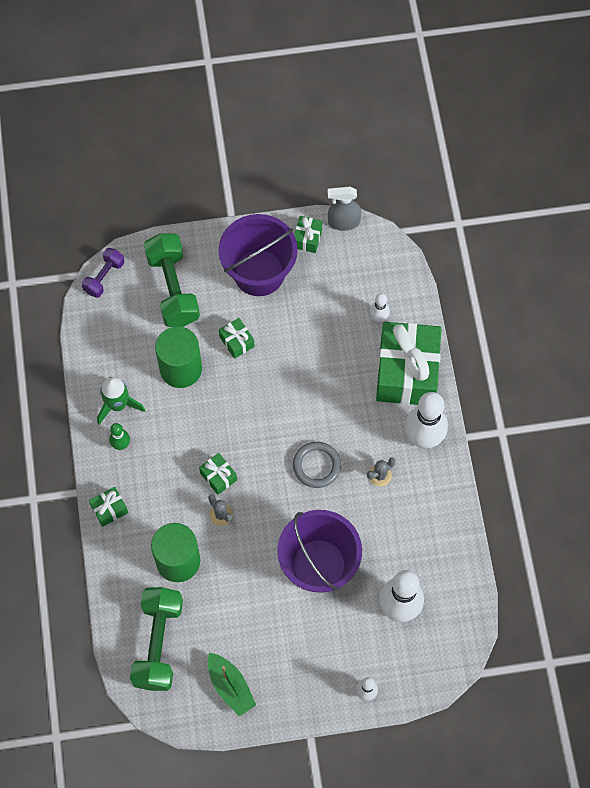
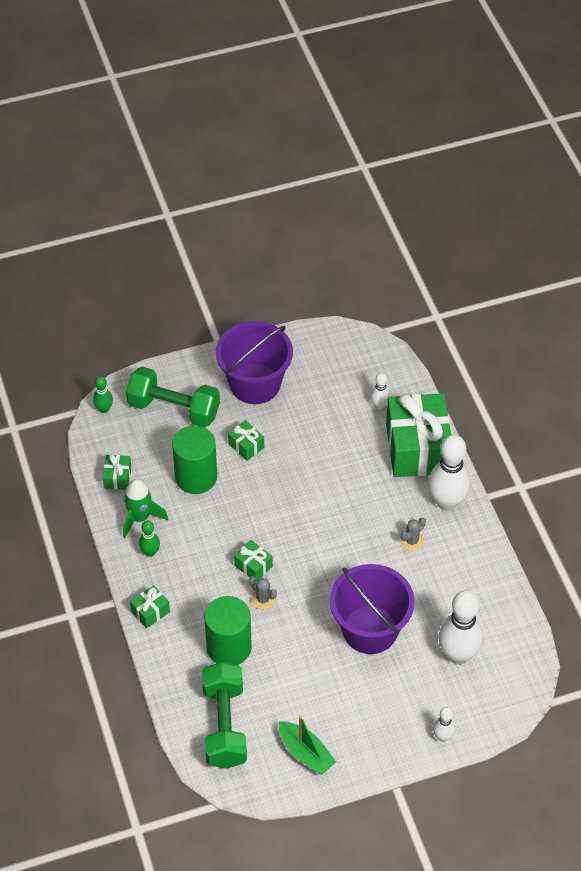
camera: 10 degrees left, 15 degrees down
(104, 277) = (104, 409): purple dumbbell -> green bowling pin
(173, 288) = (174, 409): green dumbbell -> green dumbbell turned 45 degrees counterclockwise
(307, 238) = (295, 348): green gift -> green gift (117, 477)
(316, 466) = (348, 542): grey ring -> none
(343, 222) = (327, 330): grey spray bottle -> none

